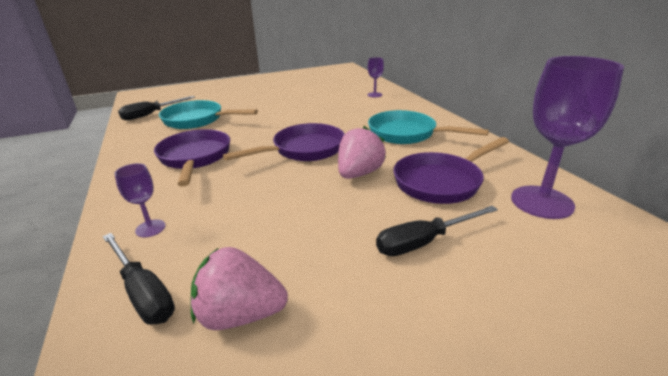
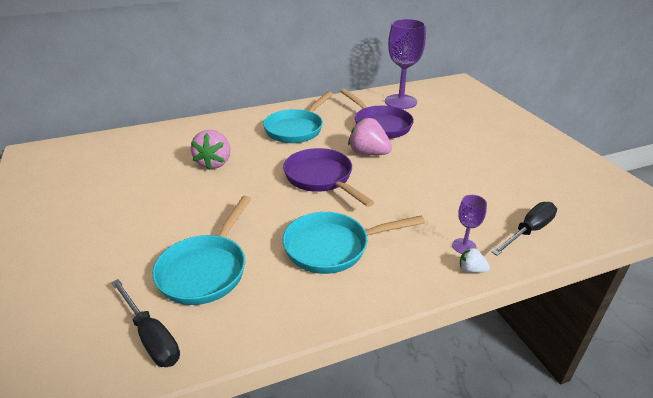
camera: 90 degrees left, 5 degrees up
(112, 229) = (471, 270): none -> white strawberry
(195, 158) = (333, 247): purple pan -> turquoise pan
(240, 314) = (526, 192): pink strawberry -> pink strawberry (214, 163)
(374, 95) = (180, 137): purple goblet -> none
(424, 242) = (447, 137): black screwdriver -> none

